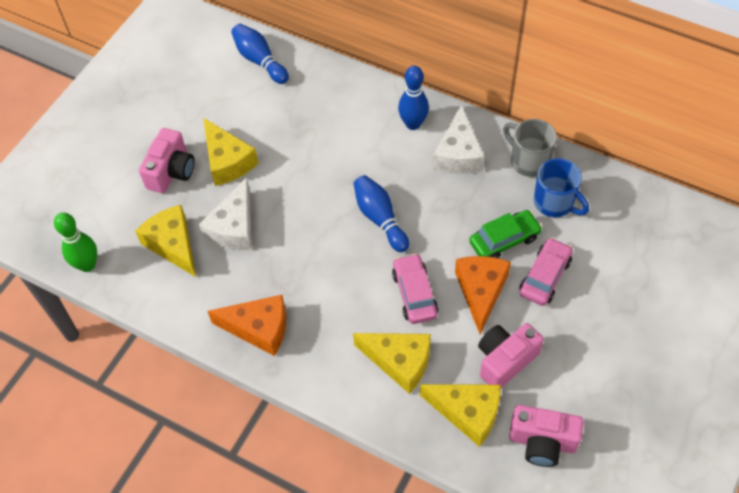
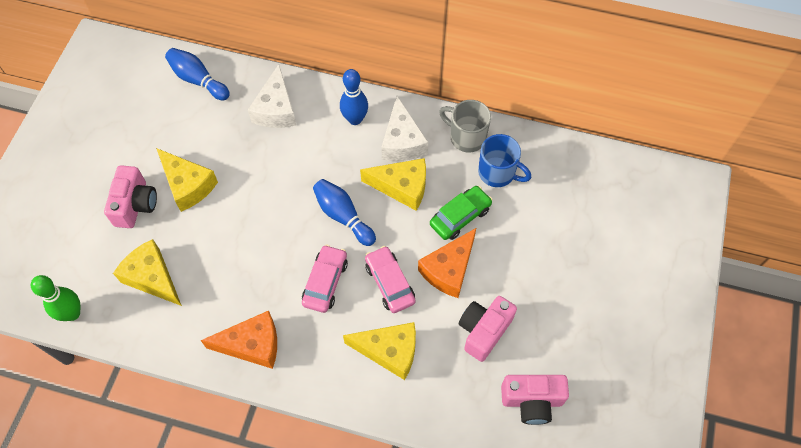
camera: 15 degrees left, 5 degrees up
(234, 227) = (208, 249): white cheese -> white cheese (276, 109)
(467, 413) = (460, 387): yellow cheese -> yellow cheese (402, 187)
(480, 292) = (449, 270): orange cheese -> orange cheese turned 135 degrees counterclockwise
(545, 277) = (503, 245): pink car -> pink car (325, 282)

